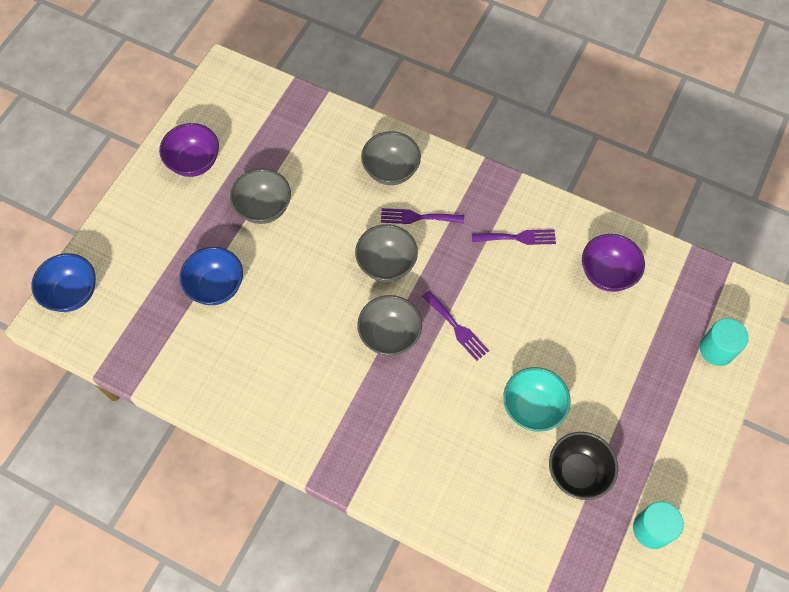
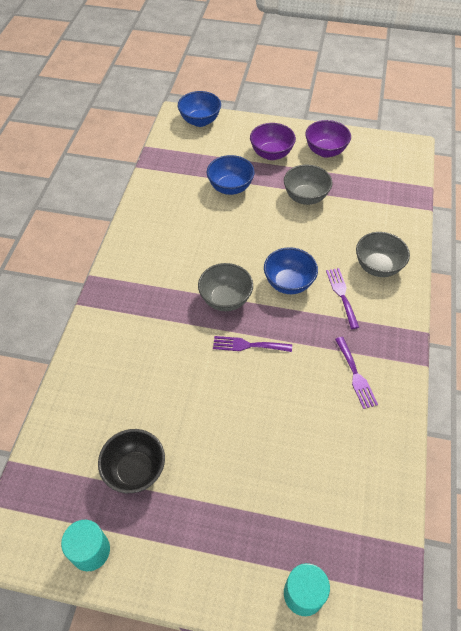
camera: 75 degrees right, 10 degrees down
(386, 264) = (288, 283): grey bowl -> blue bowl
(457, 328) = (248, 345): purple fork -> purple fork turned 60 degrees clockwise
(532, 408) = (189, 420): turquoise bowl -> none
(607, 273) = (350, 462): purple bowl -> purple bowl (271, 154)

